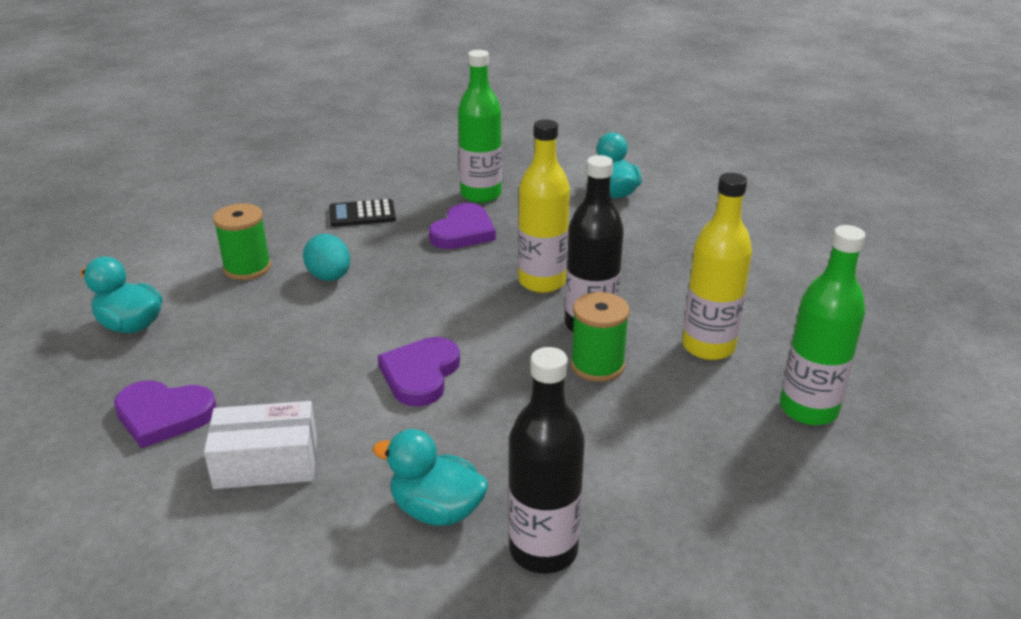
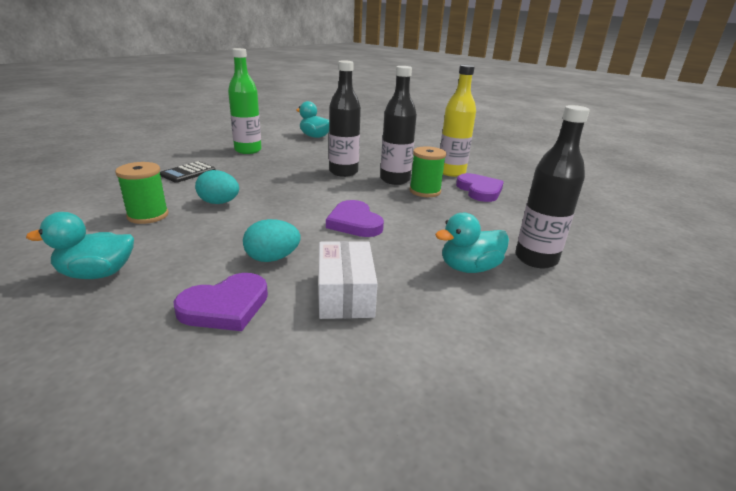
camera: 45 degrees left, 5 degrees down
(266, 462) = (345, 294): white box -> white box turned 45 degrees counterclockwise
(271, 381) = (272, 258): none -> turquoise egg
(463, 231) = (266, 165): purple heart -> purple heart (479, 190)
(542, 282) = (343, 172): yellow bottle -> black bottle
(808, 409) = (518, 178): green bottle -> none

